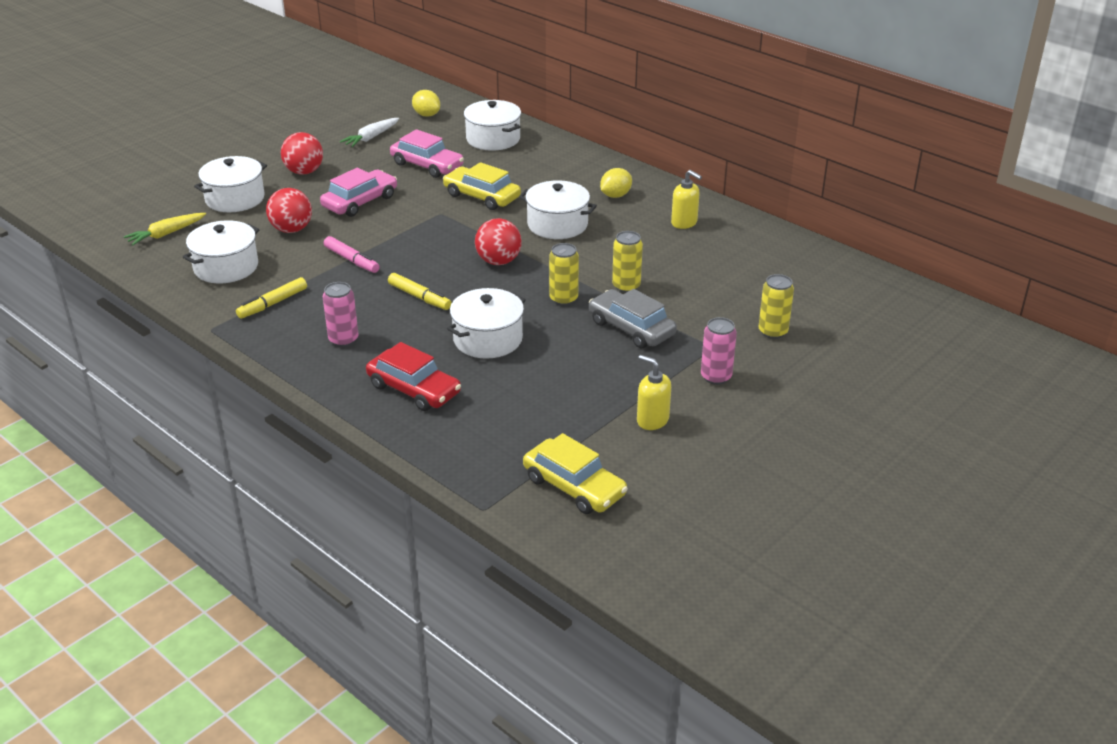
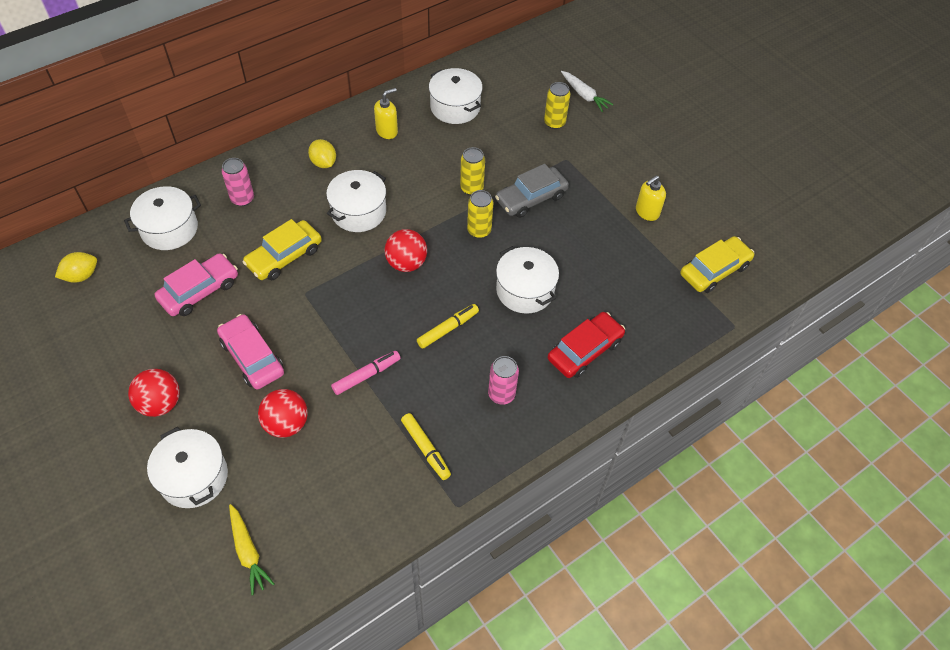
camera: 80 degrees left, 20 degrees up
(226, 267) = (342, 490): white pot -> white pot (455, 107)
(371, 137) = (110, 332): white carrot -> white carrot (584, 95)
(716, 377) = (602, 166): pink can -> pink can (242, 199)

